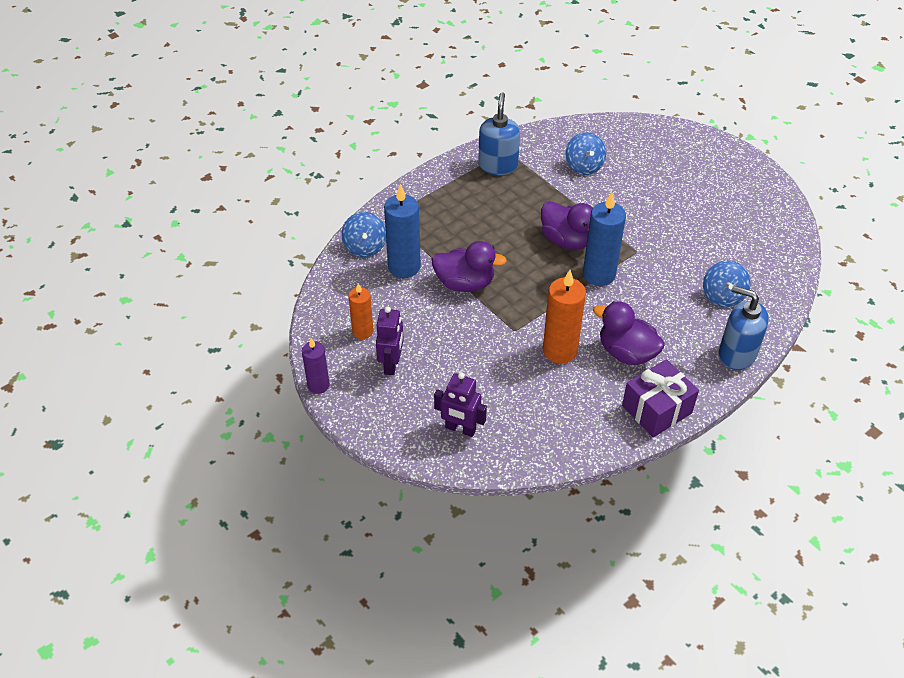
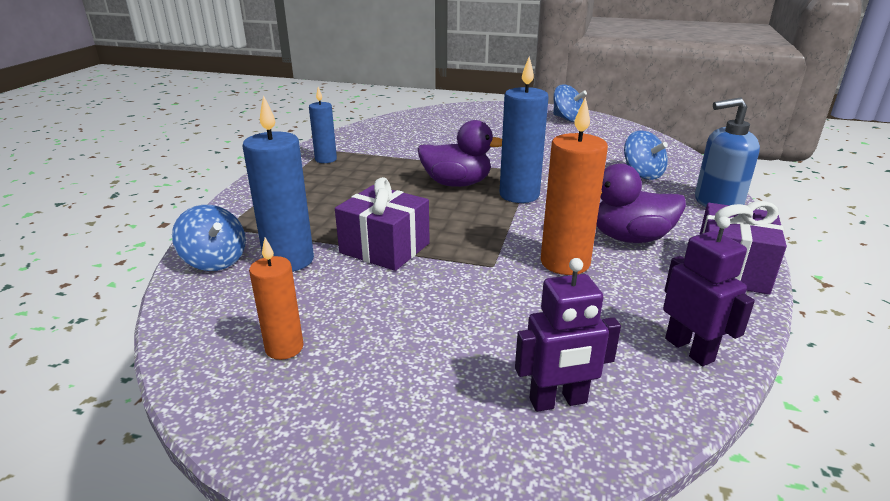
camera: 35 degrees left, 20 degrees down
(318, 385) = (259, 460): purple candle -> none
(391, 364) = (367, 368): purple robot -> purple robot (689, 349)
(465, 283) = (385, 248): purple duck -> purple gift
(498, 165) = (326, 159): blue soap dispenser -> blue candle
(584, 166) = (411, 140): blue spinning top -> blue spinning top (567, 119)

